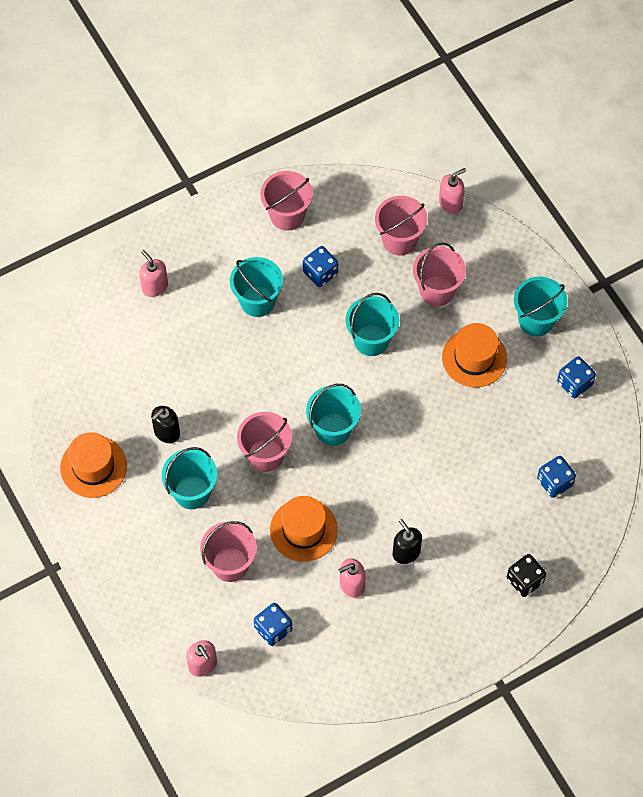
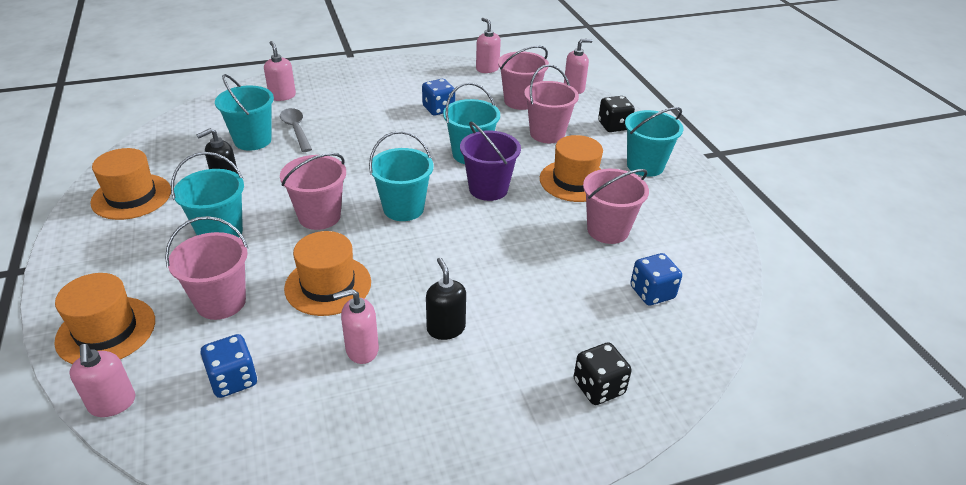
camera: 10 degrees right, 25 degrees down
(161, 609) = (106, 331): none -> orange hat
(193, 339) = (296, 129): none -> grey spoon
(257, 301) = (371, 116): turquoise bucket -> turquoise bucket (252, 140)
(287, 215) = (424, 76): pink bucket -> pink bucket (608, 230)
(351, 185) = (487, 69): none -> pink soap dispenser
(399, 386) = (488, 189): none -> purple bucket
(500, 263) = (614, 126): none -> black dice
(574, 383) = (683, 215): blue dice -> none

